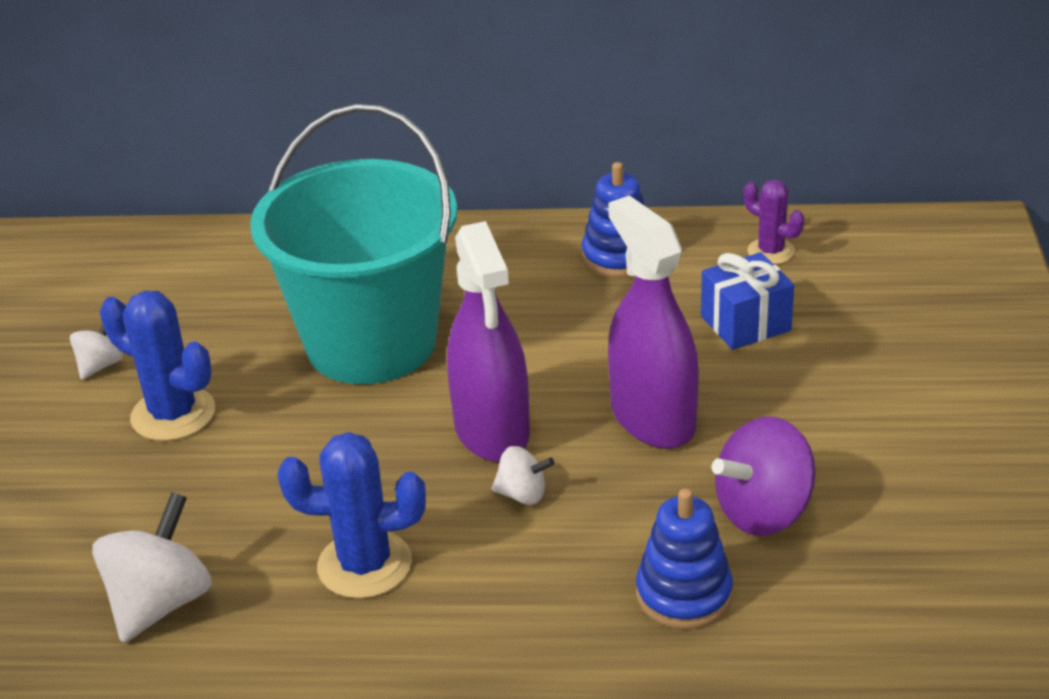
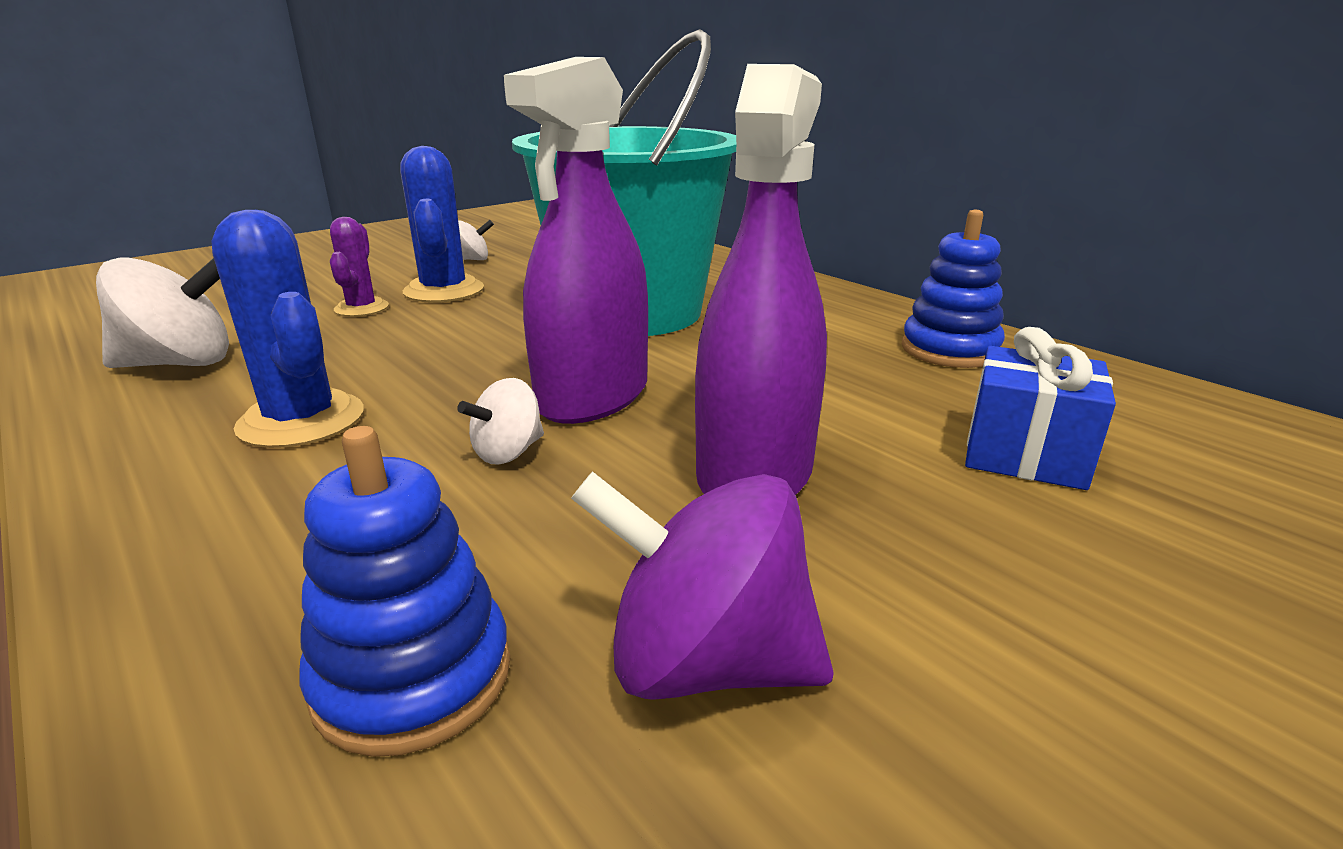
camera: 45 degrees right, 10 degrees down
(522, 494) = (508, 452): white spinning top -> white spinning top turned 75 degrees clockwise
(771, 251) = (1161, 415): purple cactus -> purple cactus (361, 308)

